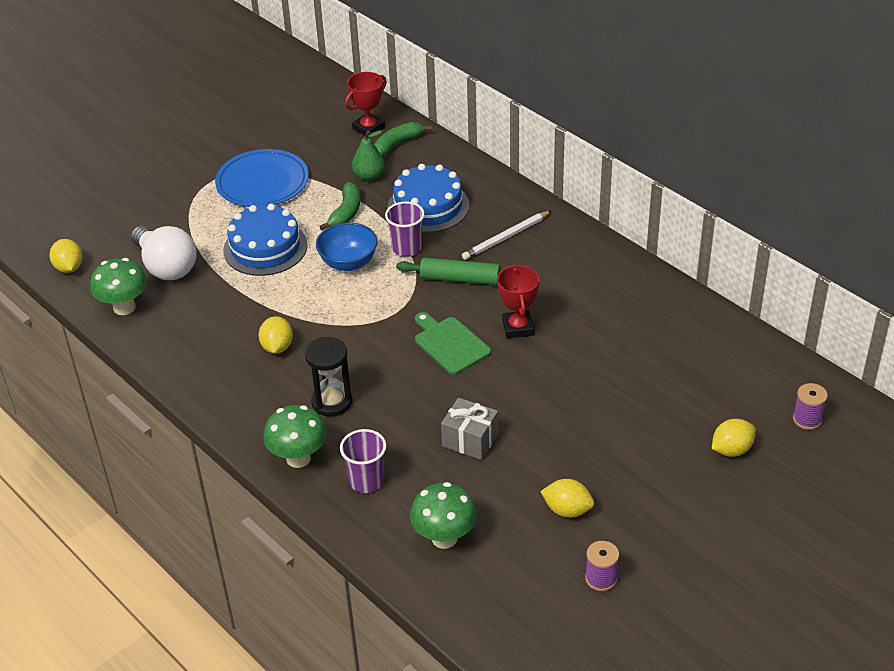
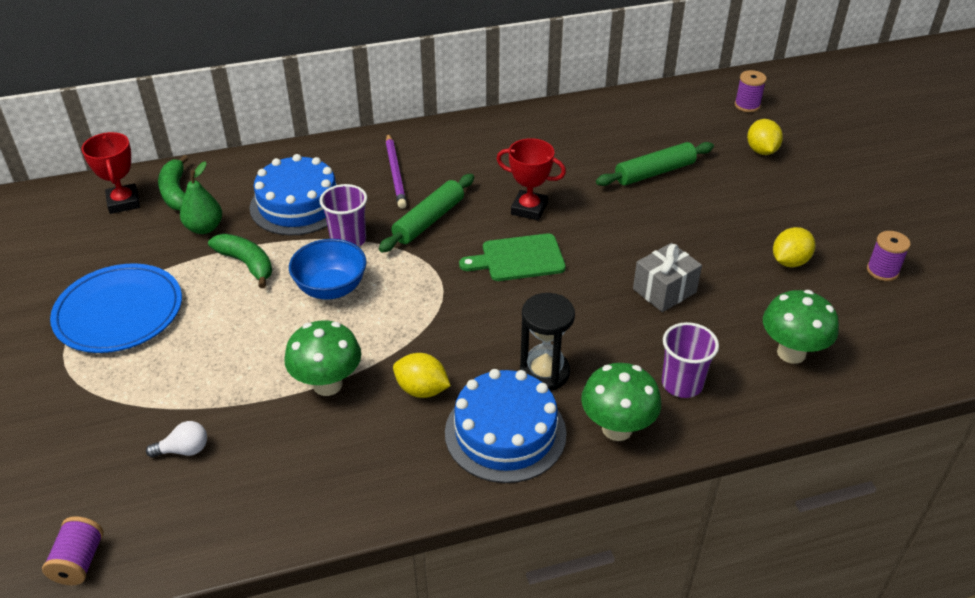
camera: 65 degrees left, 0 degrees up
(69, 268) = (79, 562): yellow lemon -> purple spool
(124, 307) = (223, 519): green mushroom -> green mushroom (327, 384)
(166, 267) = (184, 450): white light bulb -> white light bulb, size x0.44
(265, 248) = (240, 346): blue cake -> blue cake (505, 432)
(506, 238) = (395, 173): white pencil -> purple pencil
(632, 386) = (654, 172): none -> green rolling pin

